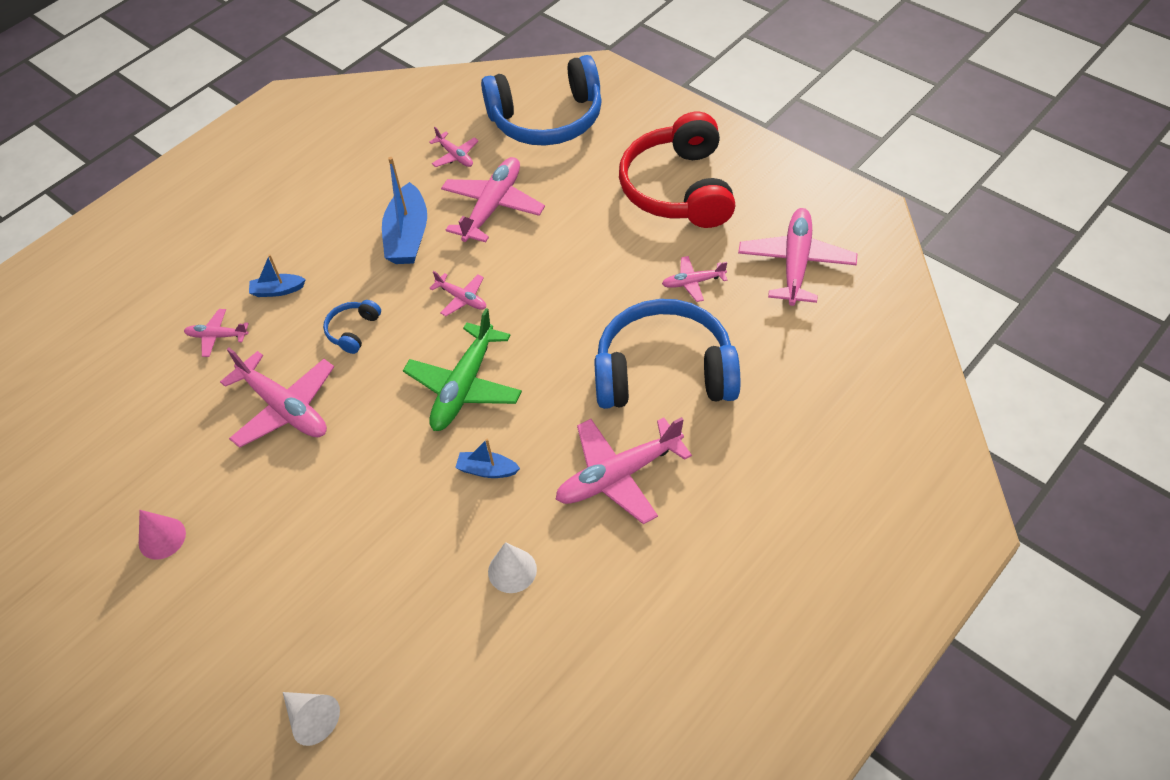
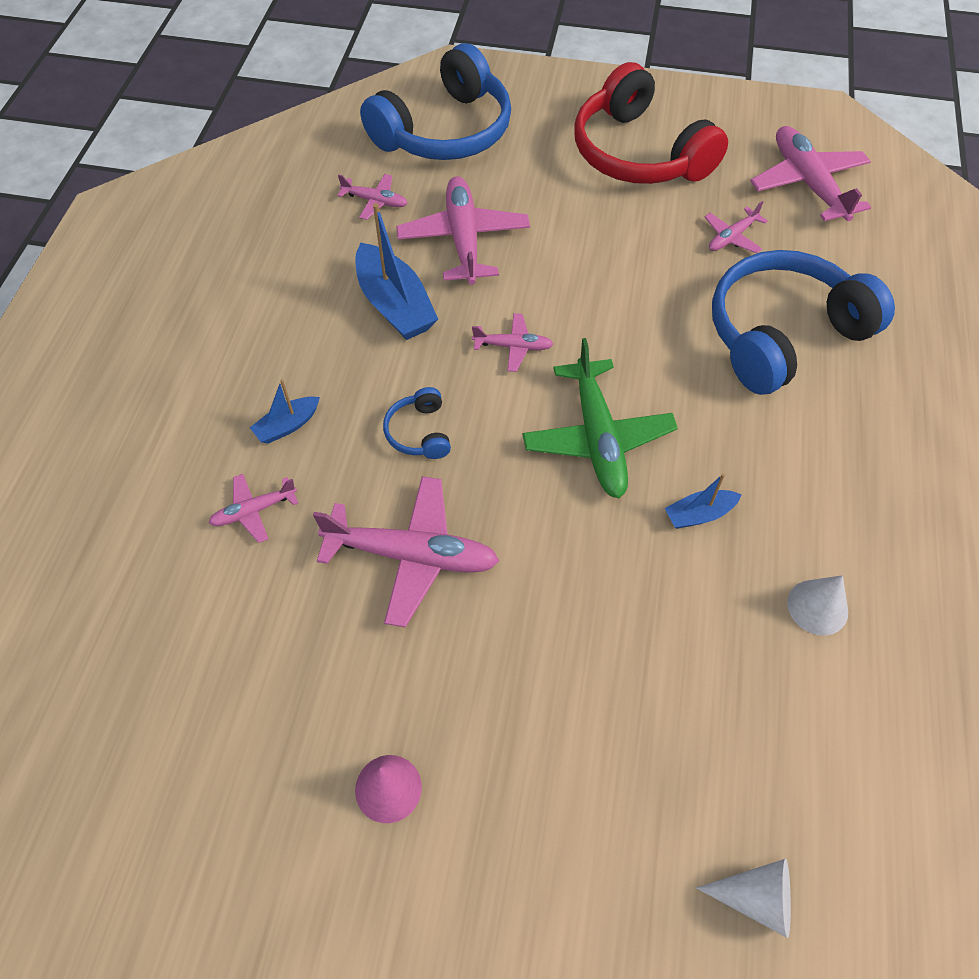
camera: 35 degrees left, 5 degrees up
(619, 475) = (832, 456): pink plane -> none

